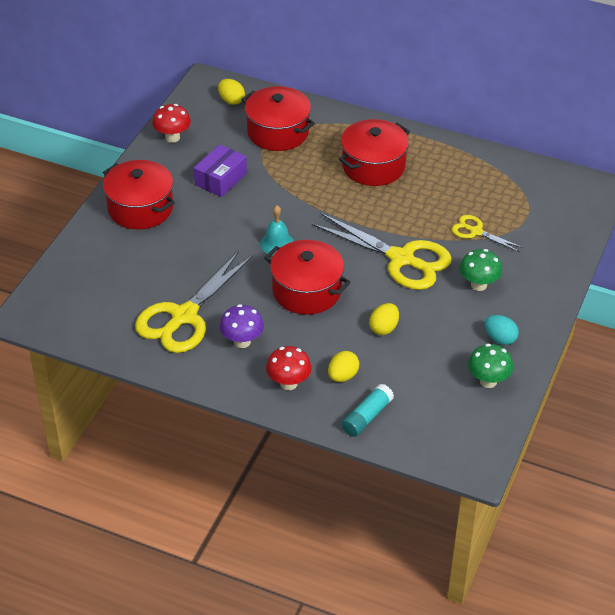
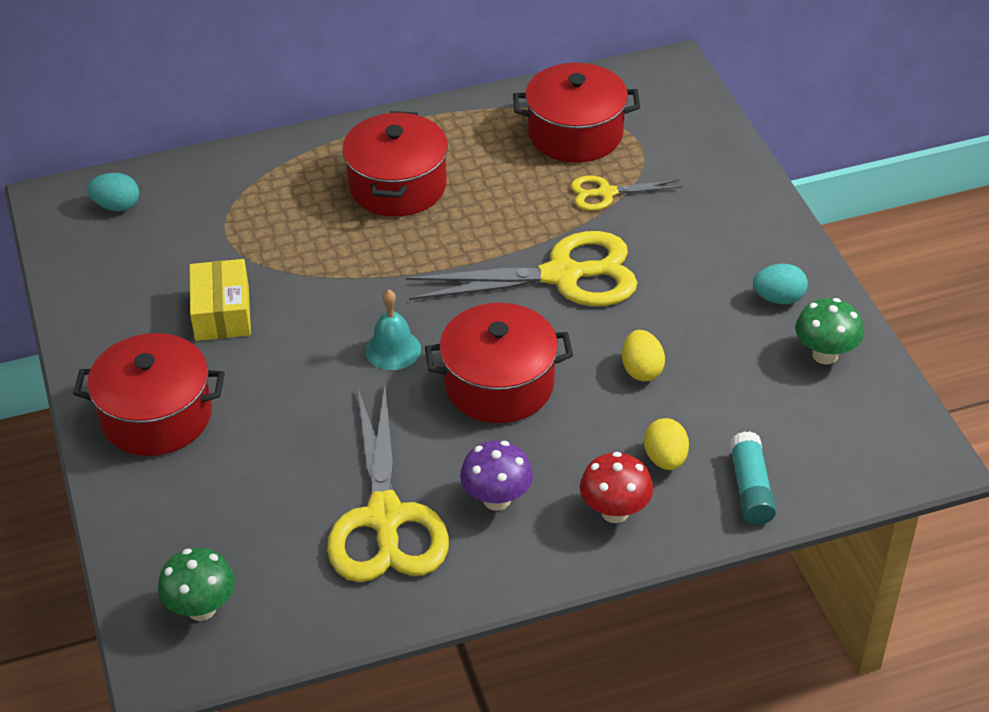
camera: 40 degrees left, 0 degrees up
(172, 137) = (91, 298): red mushroom -> none
(220, 179) = (222, 313): purple box -> yellow box
(231, 100) = (117, 206): yellow egg -> turquoise egg
(278, 132) = (227, 212): red pot -> red pot (575, 134)
(478, 285) = (682, 252): green mushroom -> green mushroom (201, 608)

